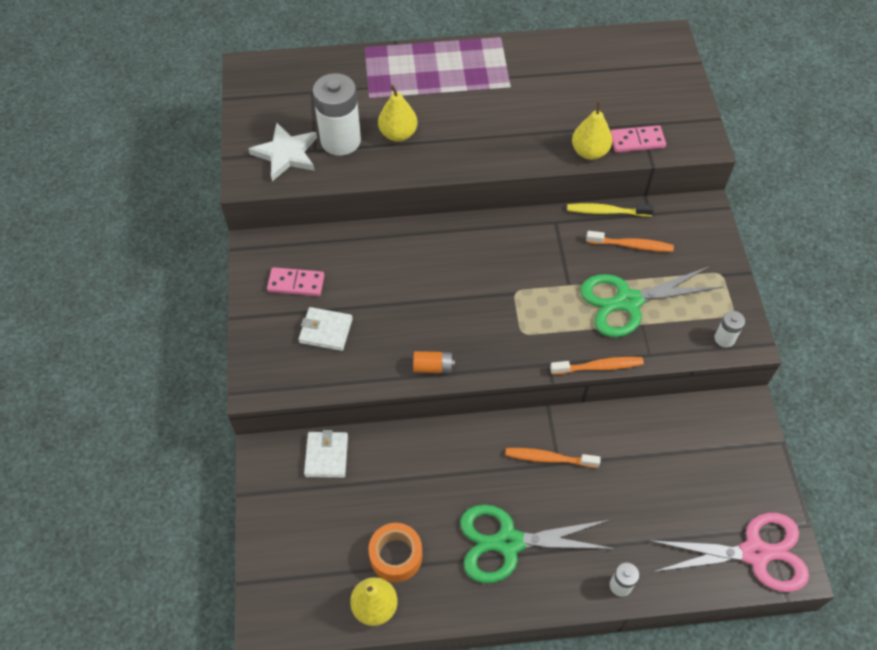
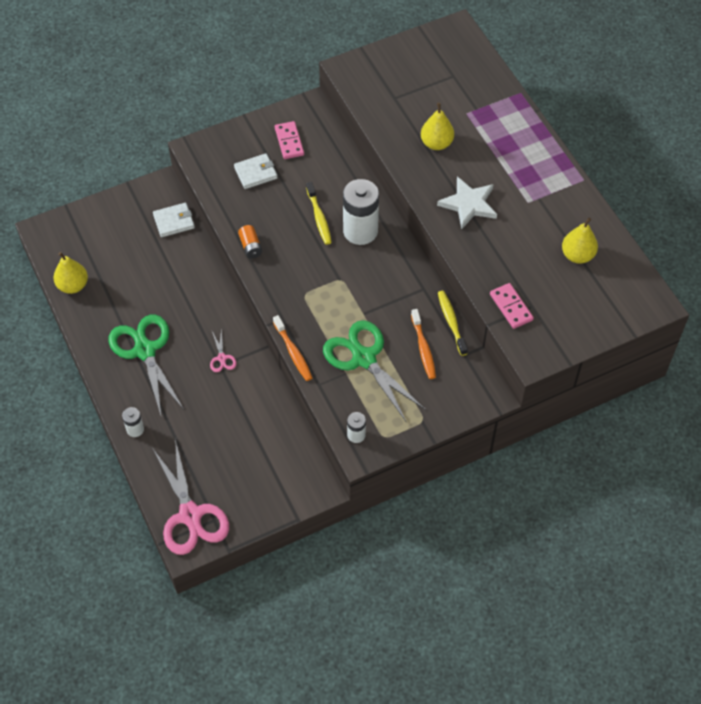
camera: 70 degrees right, 0 degrees up
(286, 154) = (382, 82): white star -> white star (468, 204)
(326, 330) = (255, 173): white wallet -> white wallet turned 75 degrees clockwise
(340, 140) = (412, 110): white battery -> white battery (360, 231)
(396, 556) = (112, 286): orange tape -> none
(421, 287) = (319, 218): none -> yellow toothbrush
(548, 458) = (222, 358): orange toothbrush -> pink scissors
(589, 152) = (481, 276): yellow pear -> yellow pear (577, 255)

